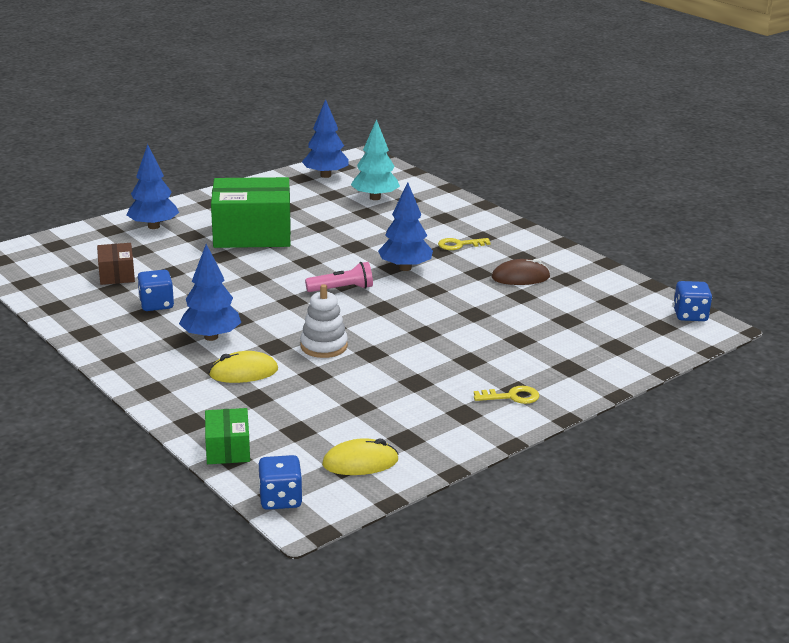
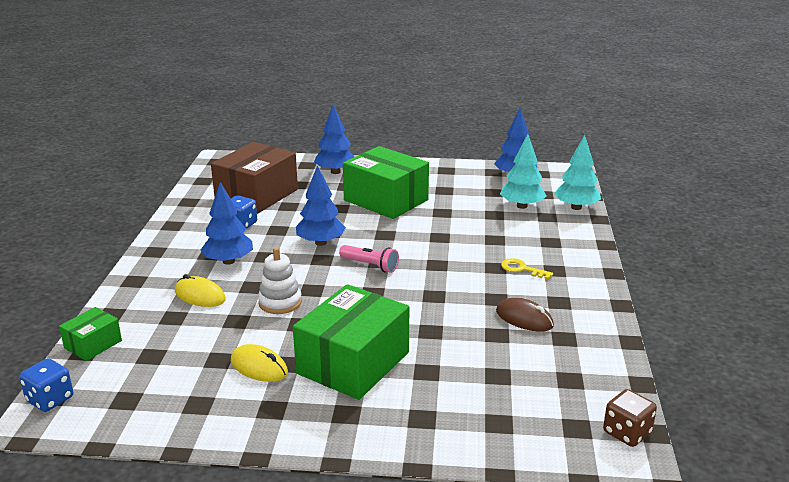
camera: 45 degrees right, 0 degrees up
(117, 274) = (257, 195): brown box -> brown box, size x2.04
(360, 462) = (138, 404): yellow mouse -> yellow mouse (259, 367)
(405, 268) = (445, 269): blue tree -> blue tree (321, 243)
(417, 184) = (576, 207): none -> turquoise tree
(462, 358) = (353, 363): none -> green box
(511, 397) = (330, 417): yellow key -> none
(690, 315) = (627, 432): blue dice -> brown dice

